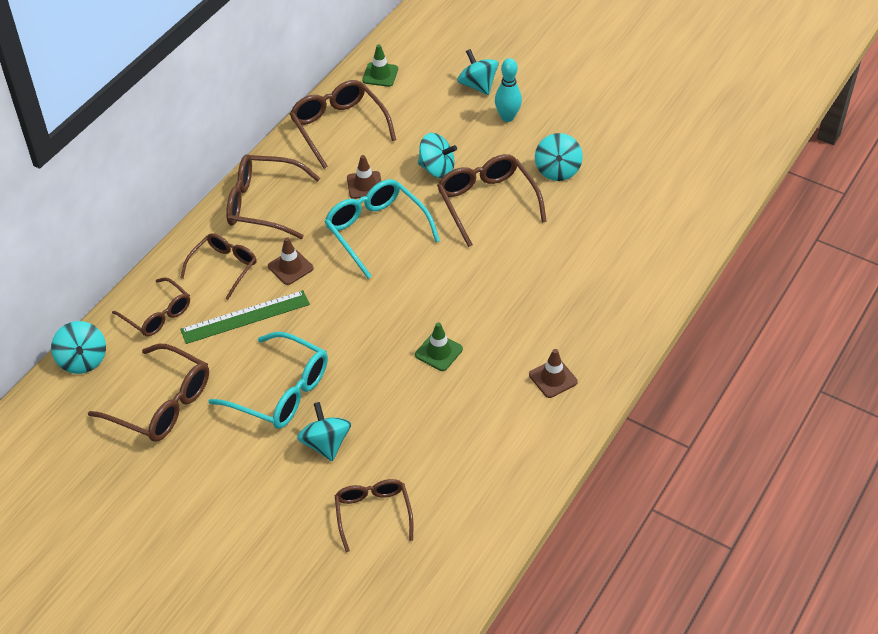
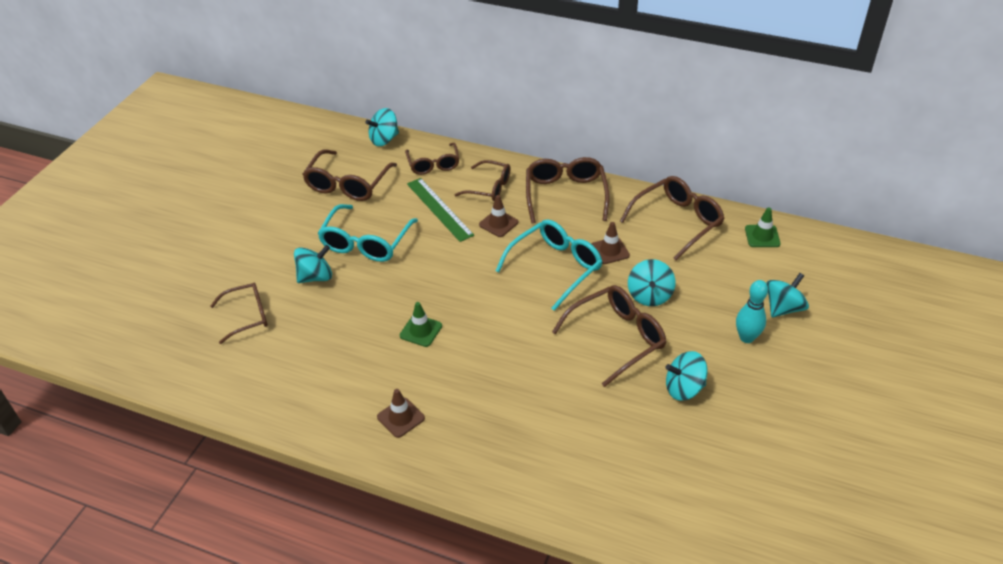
camera: 80 degrees right, 5 degrees down
(157, 314) = (433, 164): brown glasses -> brown glasses turned 45 degrees counterclockwise

